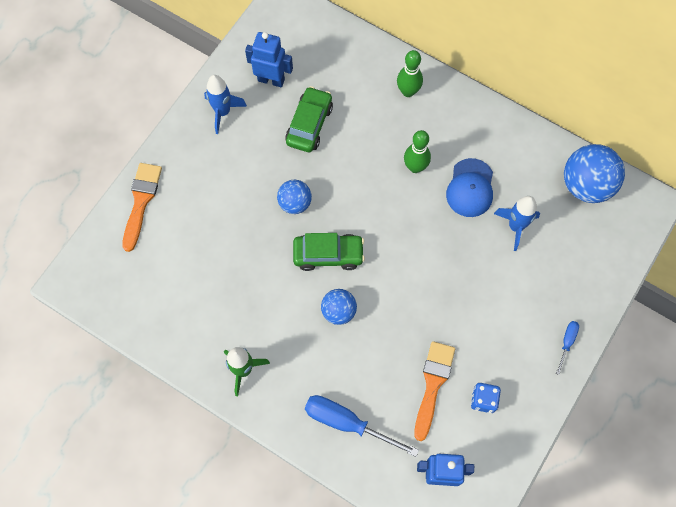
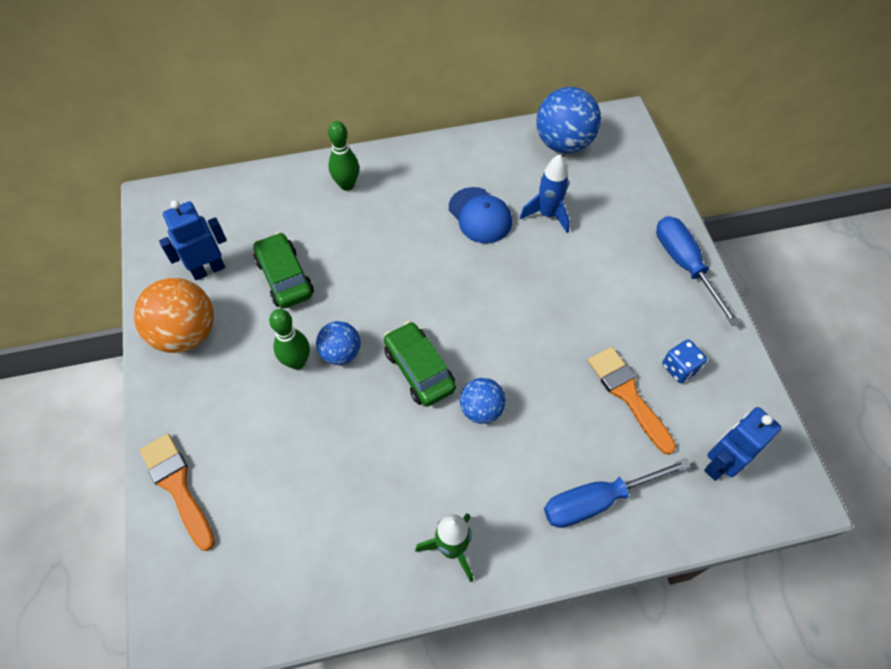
camera: 45 degrees left, 10 degrees down
(223, 112) = (186, 333): blue rocket -> orange ball
(328, 254) = (419, 370): green car -> green car turned 75 degrees counterclockwise
(415, 167) = (417, 236): green bowling pin -> green bowling pin (297, 362)
(567, 342) = (684, 265): blue screwdriver -> blue screwdriver, size x2.05

